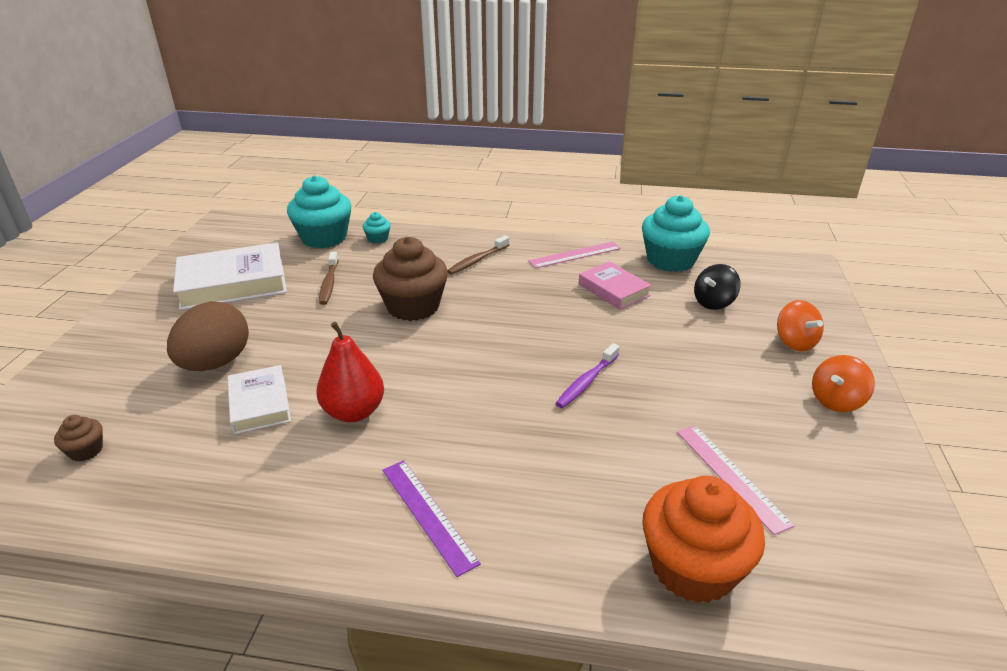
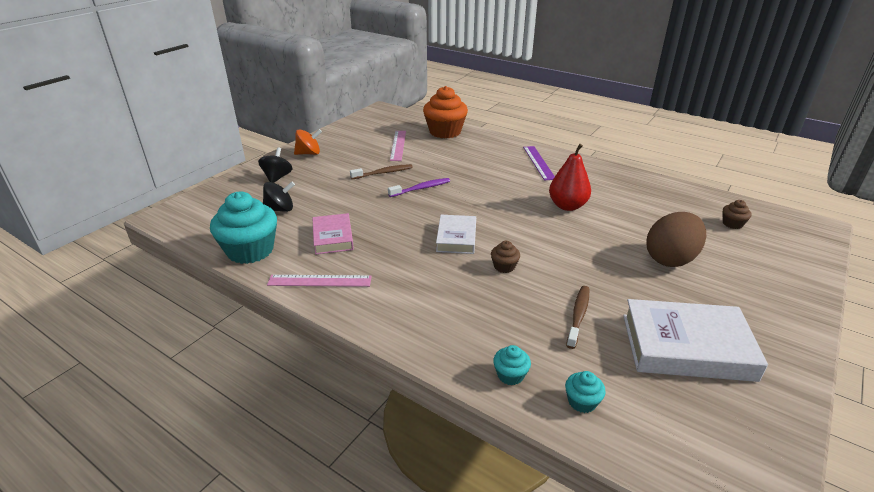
camera: 155 degrees left, 0 degrees up
(259, 404) = (628, 224): white book -> white book (456, 238)
(324, 238) = (582, 402): turquoise cupcake -> turquoise cupcake, size x0.45
(413, 306) = (504, 266): brown cupcake -> brown cupcake, size x0.45
(477, 260) = (416, 302): brown toothbrush -> brown toothbrush (383, 173)
(794, 342) = (277, 177): orange spinning top -> black spinning top

